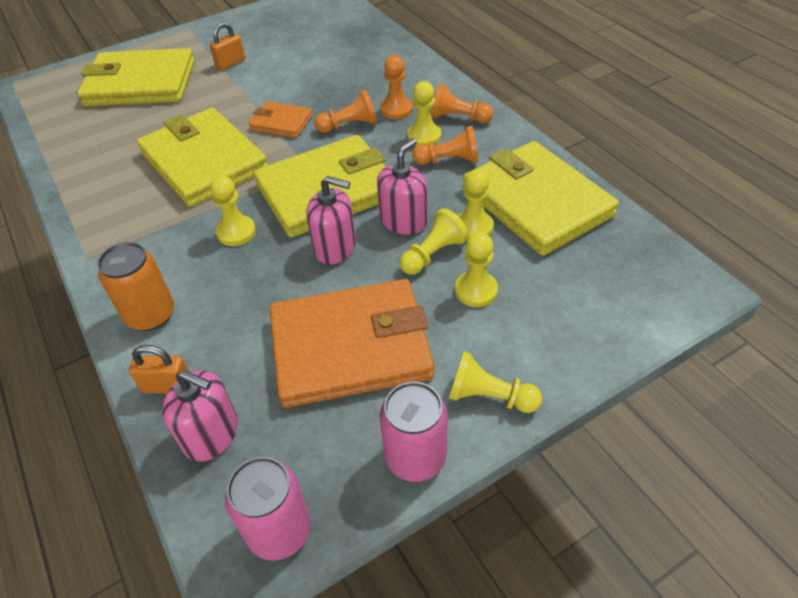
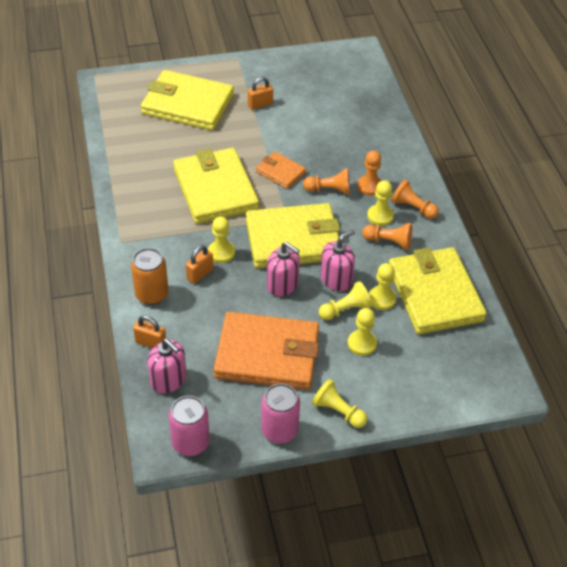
camera: 15 degrees right, 0 degrees up
(215, 267) = (200, 274): none -> orange padlock

